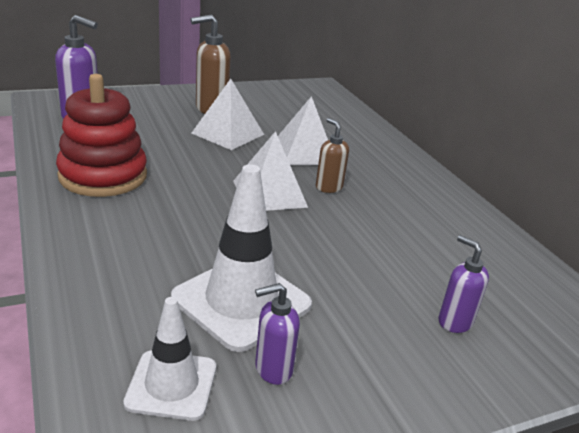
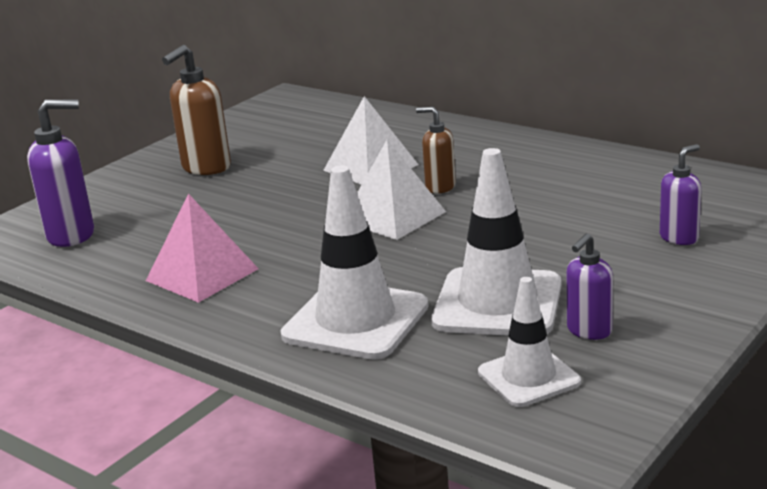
camera: 25 degrees left, 5 degrees down
(103, 176) = (202, 274): red stacking toy -> pink pyramid
(133, 260) = (355, 321): none -> white traffic cone
(228, 133) = (265, 183): white pyramid -> none
(454, 322) = (679, 238): purple soap dispenser -> purple soap dispenser turned 120 degrees clockwise

